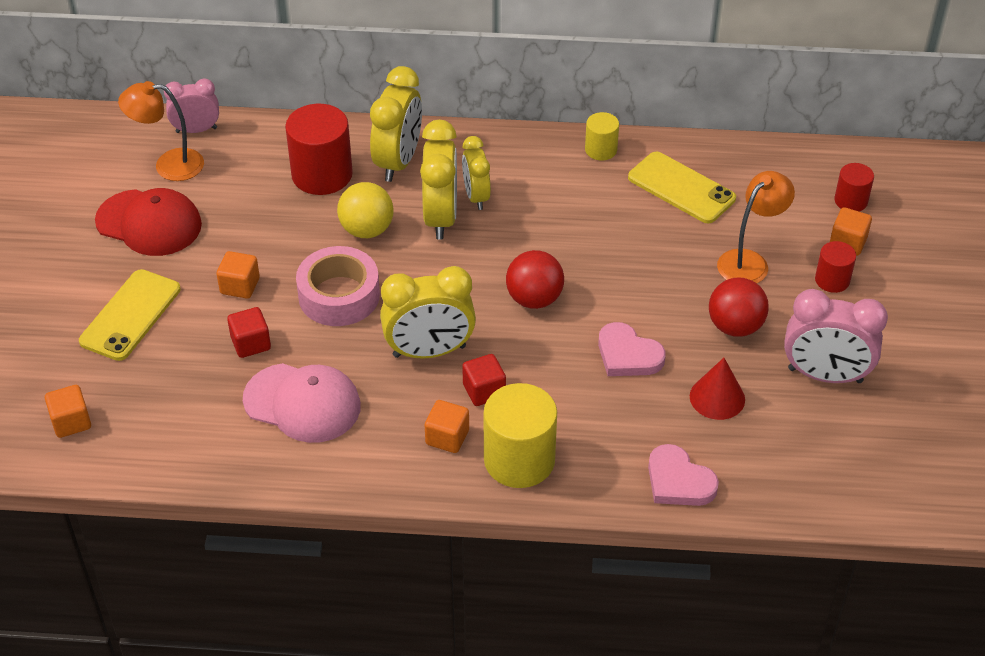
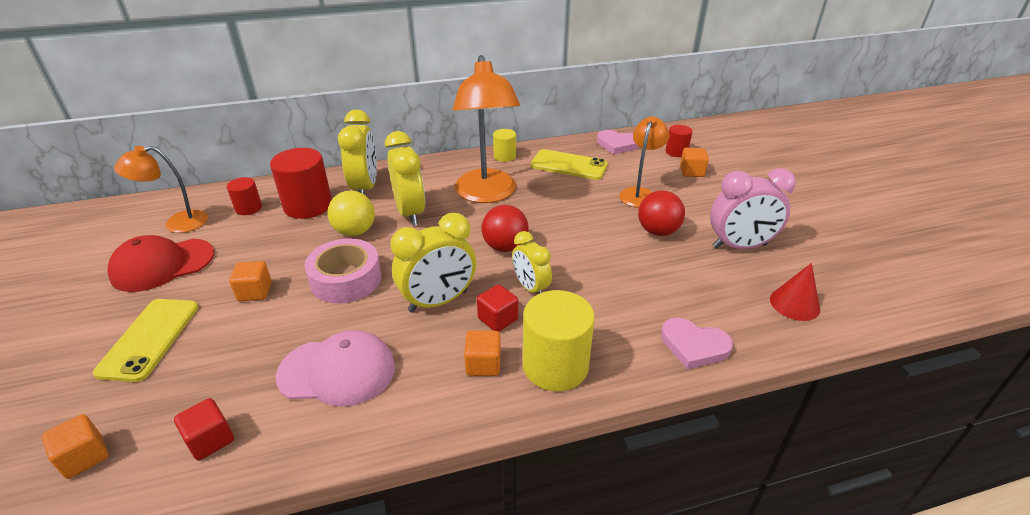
camera: 20 degrees left, 10 degrees down
(149, 223) = (162, 265): red cap -> red cap turned 150 degrees clockwise
(196, 130) = (198, 198): pink clock -> none
(251, 343) = (274, 334): red cube -> red cube (210, 440)
(476, 196) = (431, 196): yellow clock -> yellow clock (530, 288)
(547, 212) = (487, 194): none -> orange lamp
(628, 355) = (595, 266): pink heart -> pink heart (617, 144)
(717, 398) = (678, 278): red cone -> red cone (794, 304)
(832, 280) = (698, 192): red cylinder -> red cylinder (248, 208)

